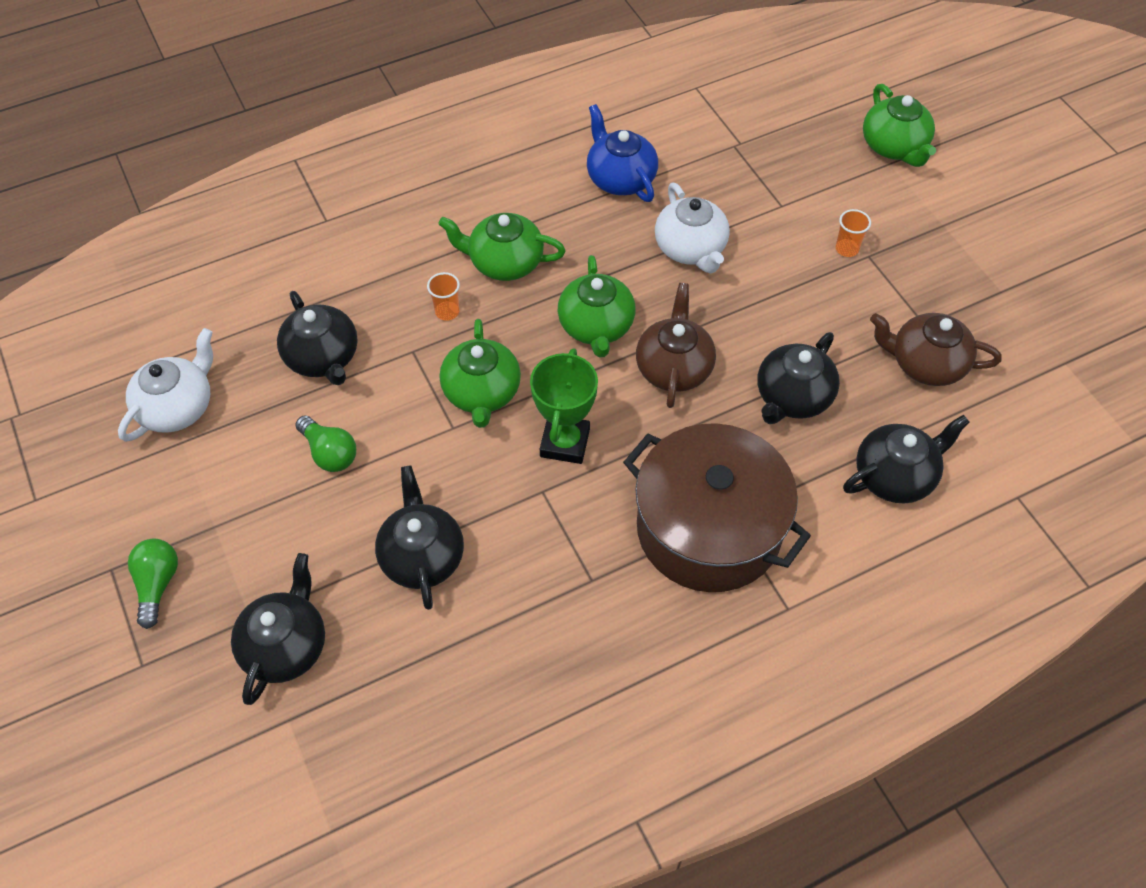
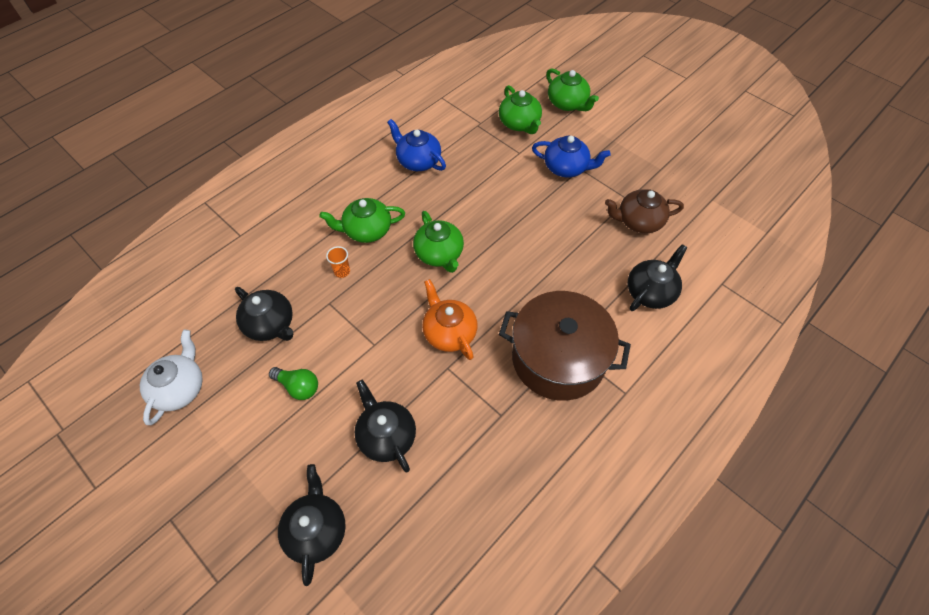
camera: 20 degrees left, 0 degrees up
(157, 584) = (208, 518): green light bulb -> none
(482, 393) = (384, 316): green teapot -> green teapot (519, 124)
(565, 442) = (449, 332): green trophy -> orange teapot
(674, 367) = (496, 265): brown teapot -> none
(691, 249) = (477, 191): white teapot -> none
(792, 397) = (573, 263): black teapot -> none
(847, 249) = (566, 168): orange cup -> blue teapot

